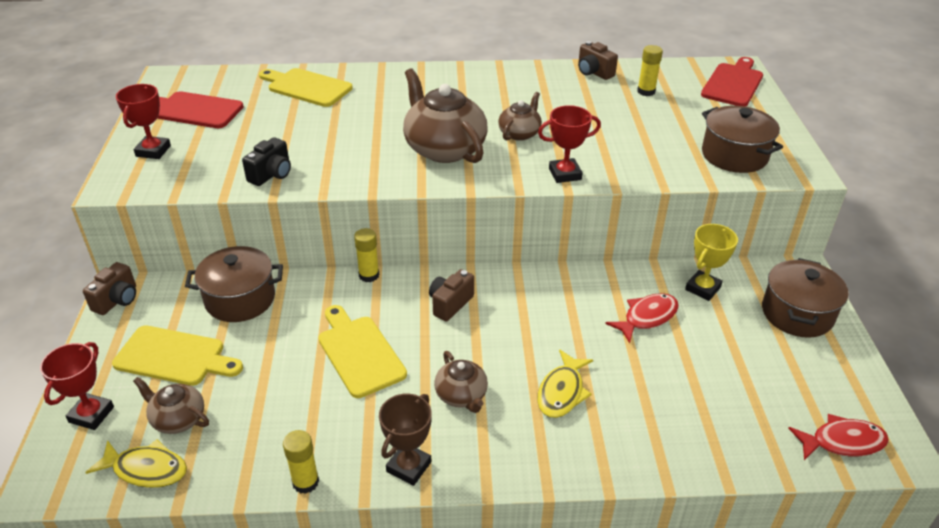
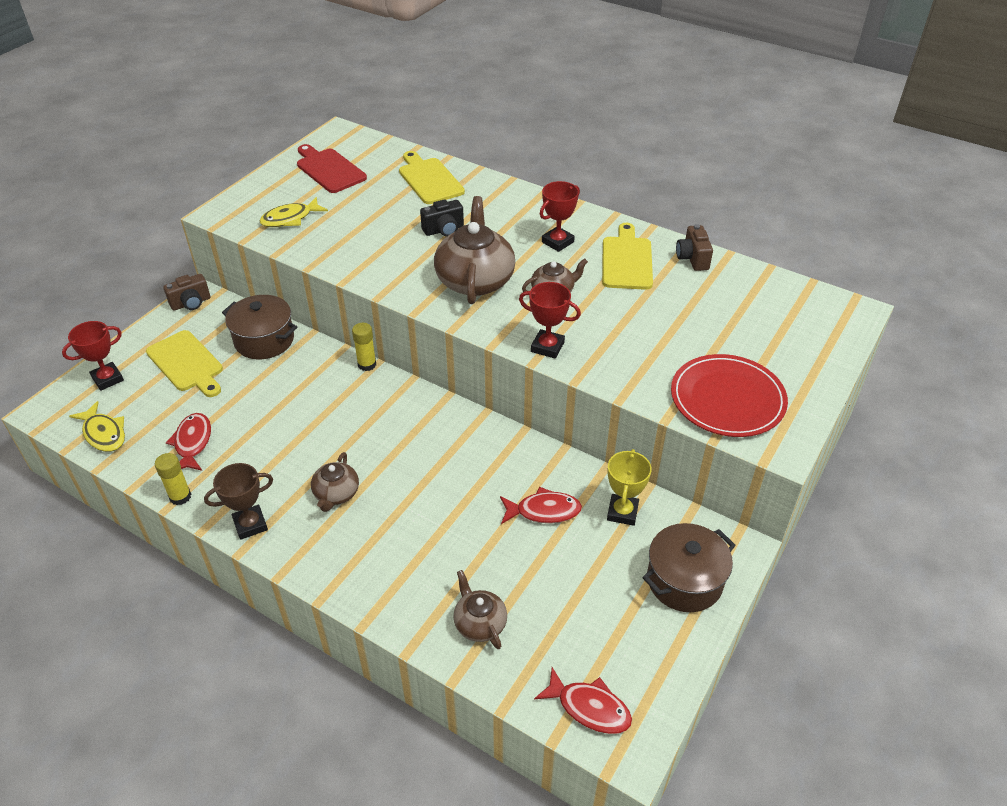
camera: 35 degrees right, 5 degrees up
(153, 151) = (269, 194): red trophy -> red trophy (557, 242)
(178, 418) = (150, 409): brown teapot -> brown teapot (479, 623)
(263, 426) = (192, 443): none -> red fish
(271, 174) = (326, 248): black camera -> black camera (444, 230)
(359, 353) = (301, 423): yellow cutting board -> yellow cutting board (627, 260)
(450, 304) = (401, 418): brown camera -> none
(562, 392) = (409, 533): yellow fish -> yellow fish (290, 219)
(646, 91) = (720, 298): yellow glue stick -> none
(703, 288) = (622, 512): yellow trophy -> yellow trophy turned 60 degrees counterclockwise
(733, 83) = (824, 325): red cutting board -> none
(734, 155) = (727, 399): brown pot -> red plate

